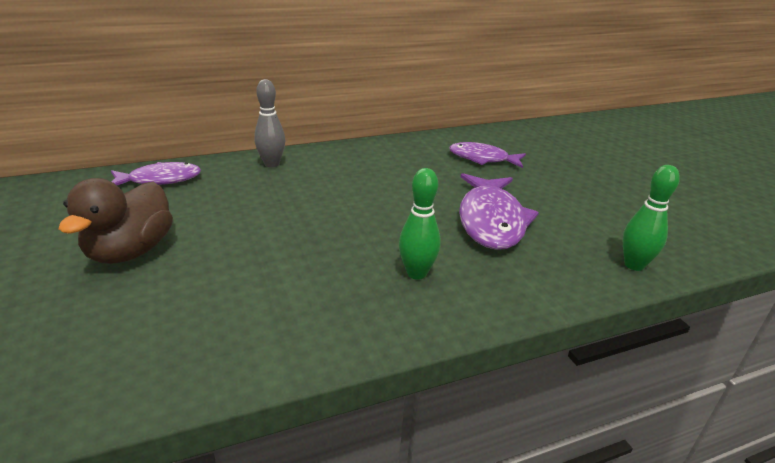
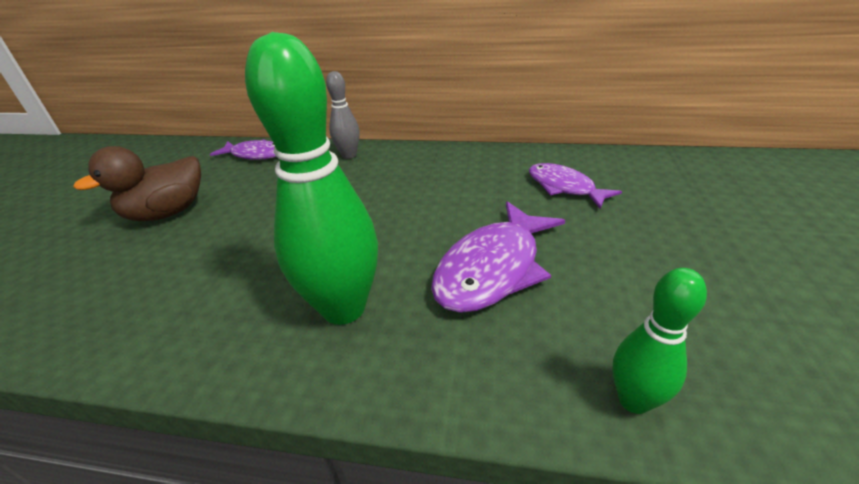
camera: 35 degrees right, 5 degrees up
(416, 273) = (344, 308): green bowling pin -> green bowling pin, size x1.89

